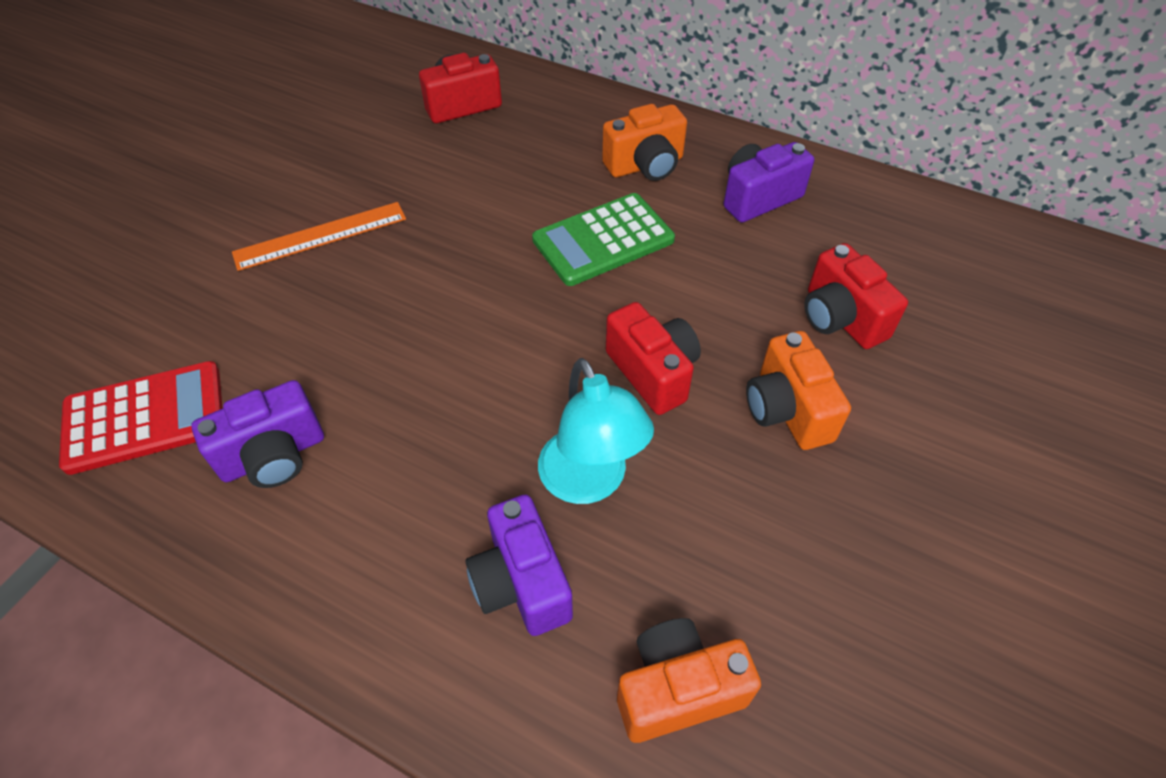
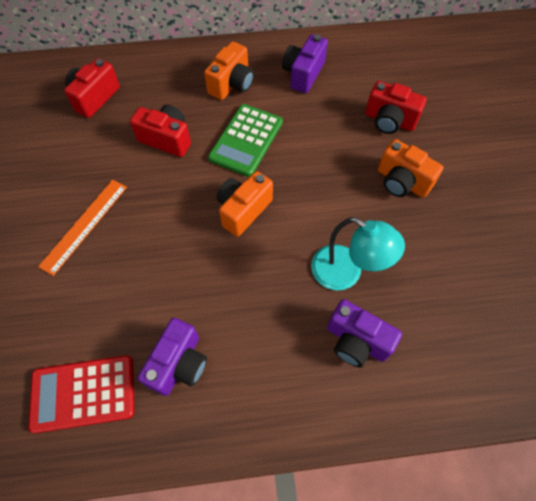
camera: 35 degrees left, 10 degrees up
(145, 418) = (83, 393): red calculator -> red calculator turned 135 degrees counterclockwise
(653, 372) = (329, 199): red camera -> red camera (166, 139)
(678, 690) = (457, 340): orange camera -> orange camera (243, 210)

